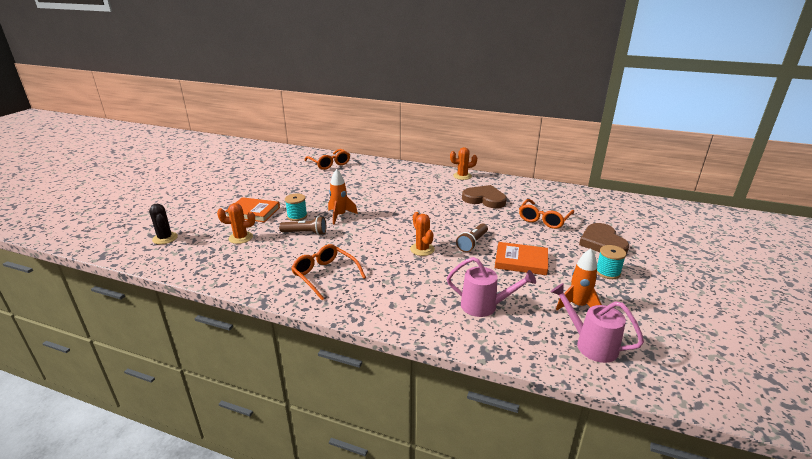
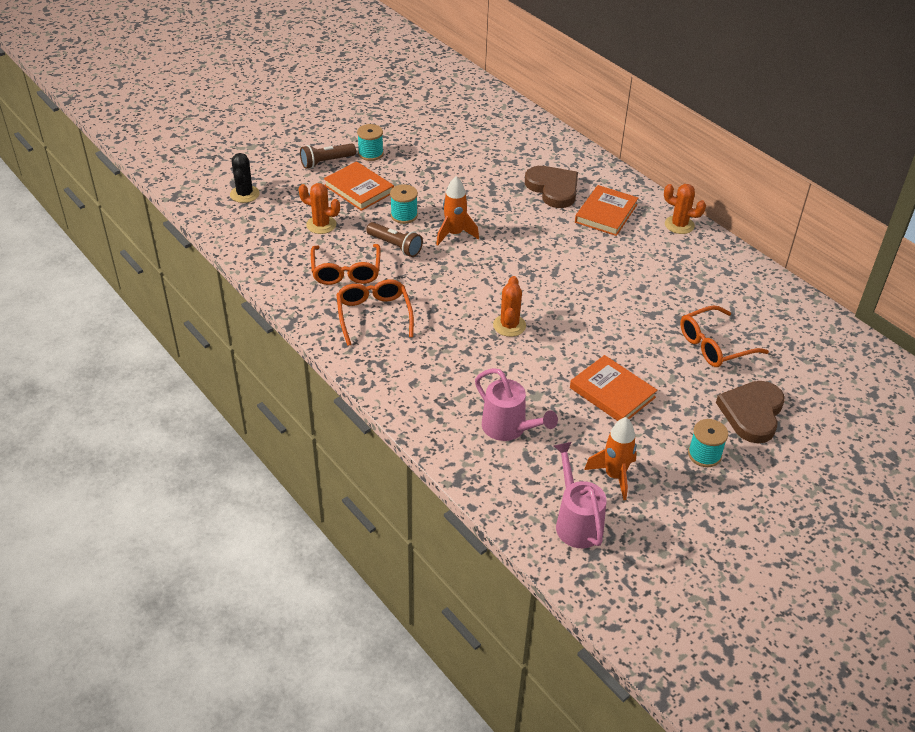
camera: 30 degrees right, 15 degrees up
(247, 193) = (370, 153): none -> turquoise spool
(329, 164) = (512, 133): orange glasses -> orange glasses (346, 271)
(419, 182) = (606, 213): none -> orange book
(472, 243) = (579, 342): brown flashlight -> brown flashlight (326, 162)
(484, 199) = (668, 279): brown heart -> brown heart (553, 189)

